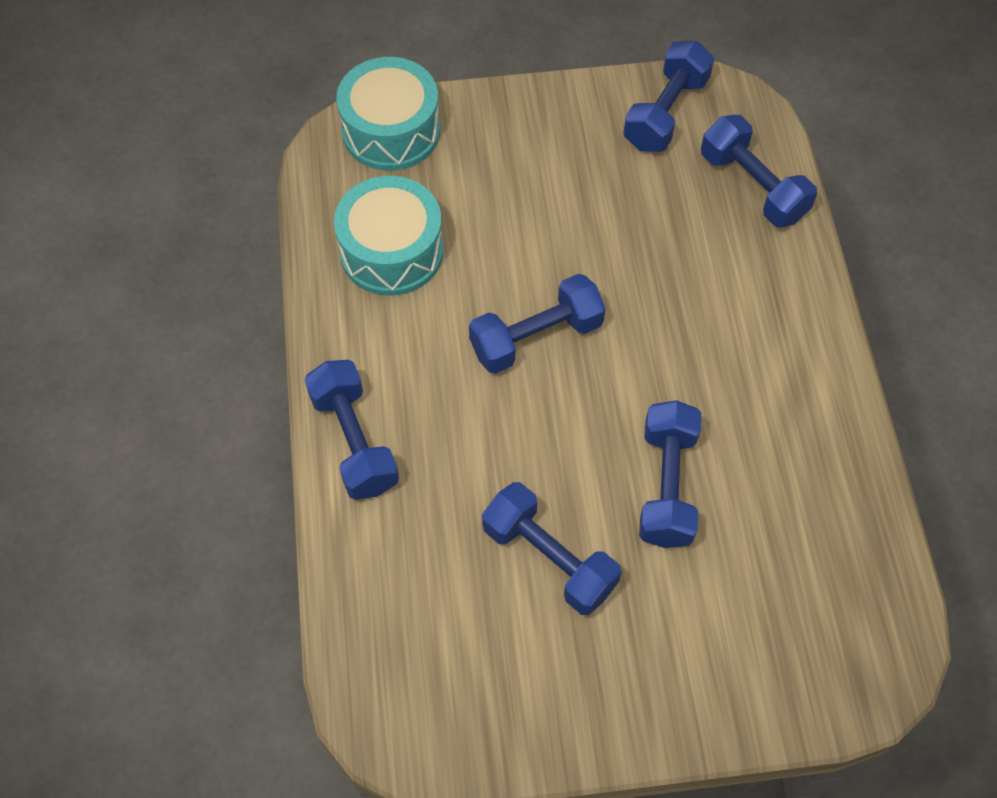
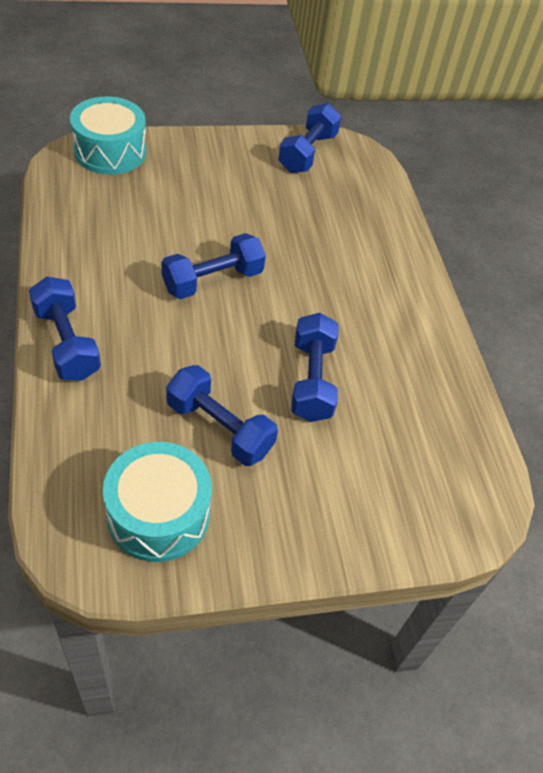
camera: 10 degrees left, 10 degrees down
(391, 251) = (105, 222): turquoise drum -> turquoise drum (158, 514)
(752, 186) = (369, 198): blue dumbbell -> none

